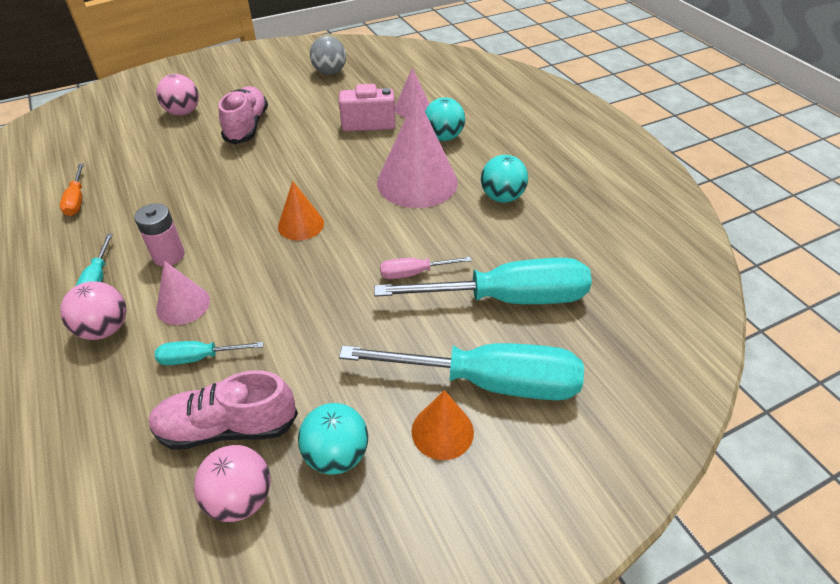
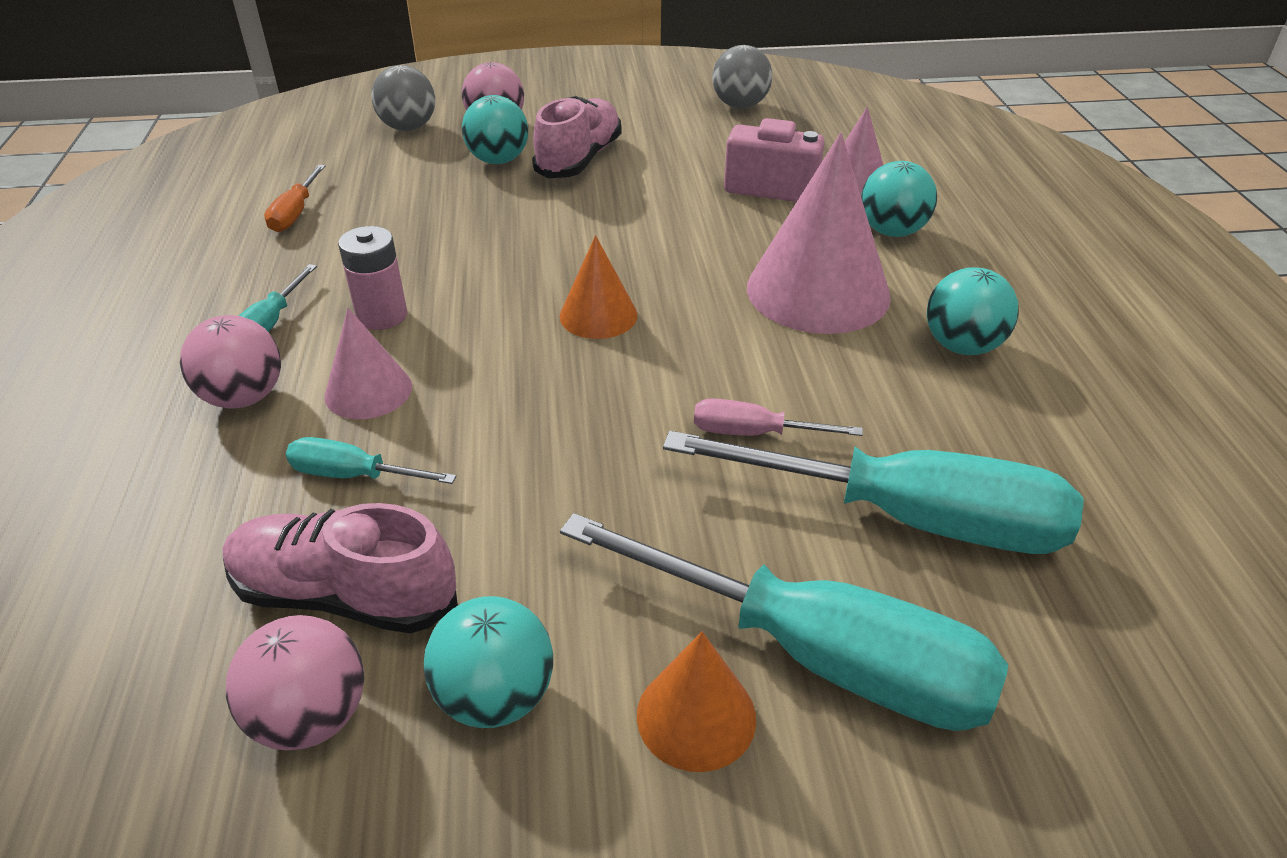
camera: 20 degrees right, 5 degrees down
(125, 125) = (408, 128): none -> grey ball
(196, 137) = (498, 160): none -> turquoise ball

